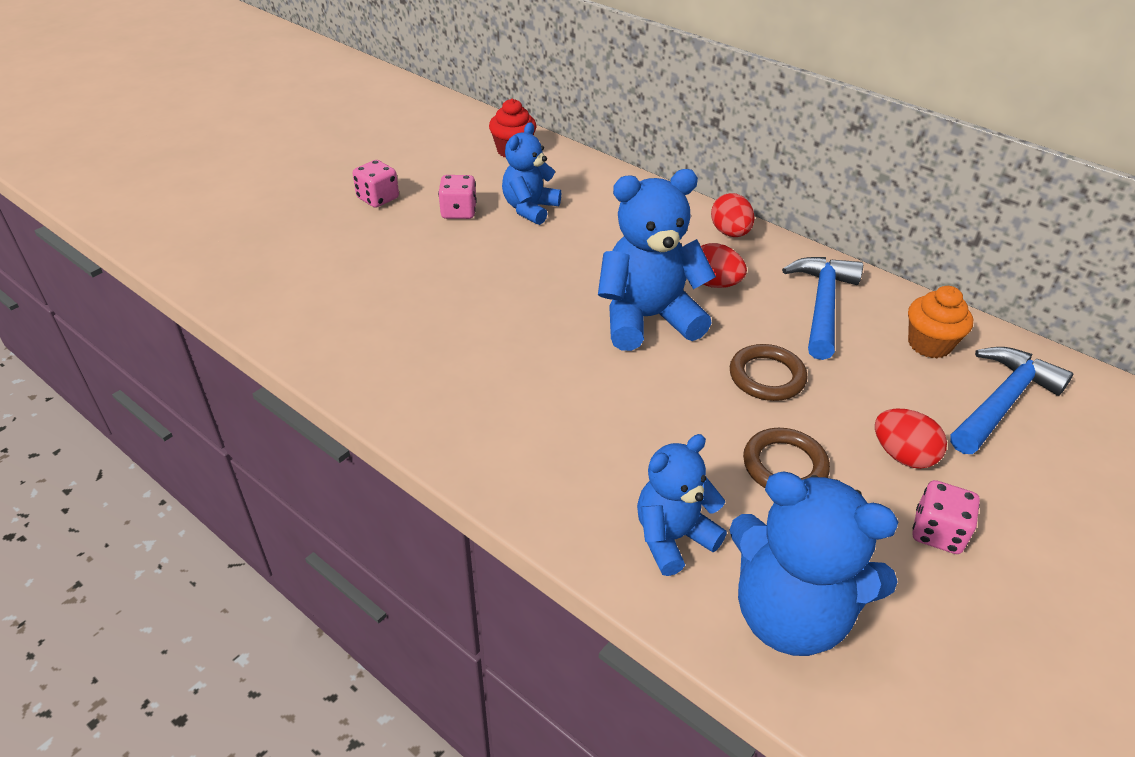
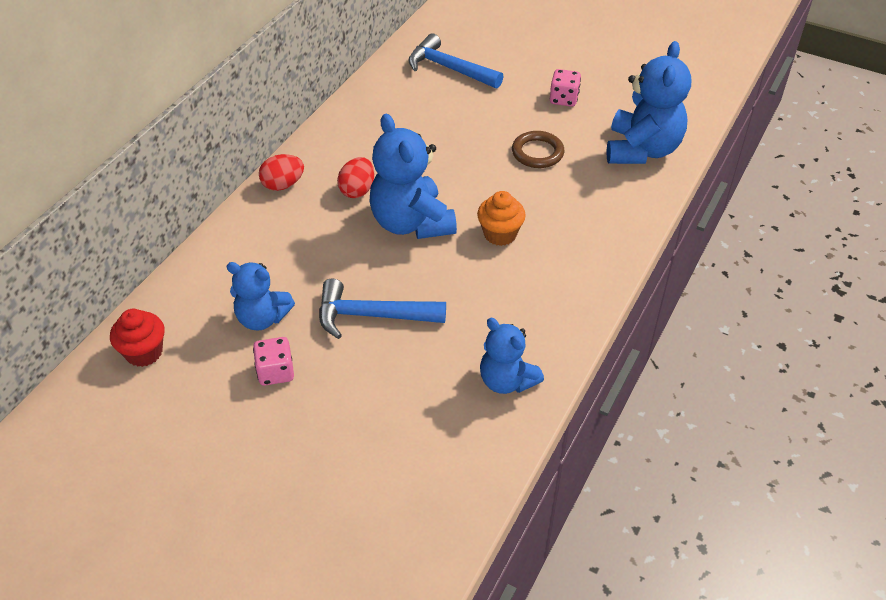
camera: 100 degrees left, 5 degrees up
(378, 198) = (258, 448): pink dice -> none
(672, 538) = (613, 195): blue teddy bear -> blue teddy bear (506, 381)
(767, 377) = (458, 161): brown ring -> none
(822, 305) = (371, 136): blue hammer -> blue hammer (372, 316)
(902, 455) = (510, 108): red egg -> none
(929, 344) = (402, 92): orange cupcake -> orange cupcake (500, 234)

